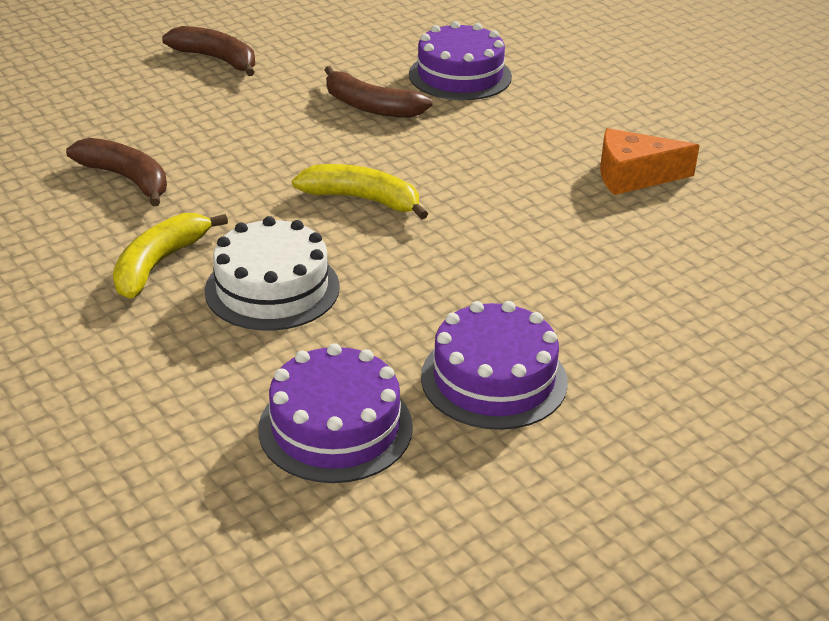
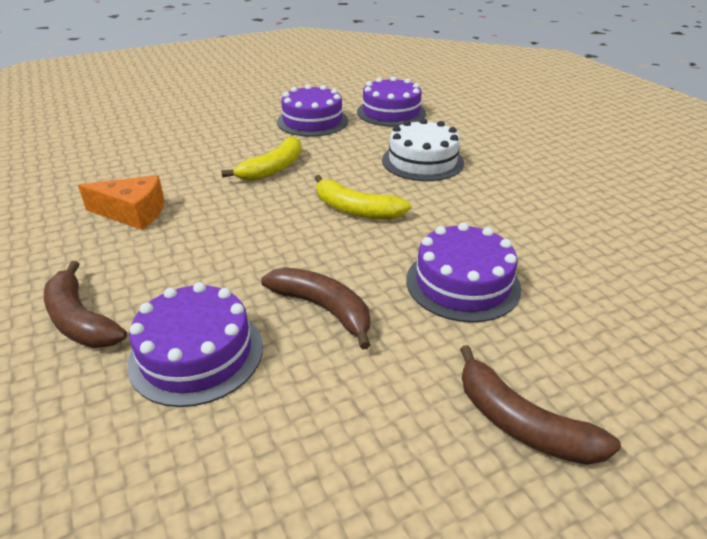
camera: 170 degrees left, 0 degrees up
(127, 179) = (552, 240): brown banana -> brown banana (80, 320)
(159, 264) = (497, 178): yellow banana -> yellow banana (273, 168)
(240, 132) = (462, 283): none -> purple cake

